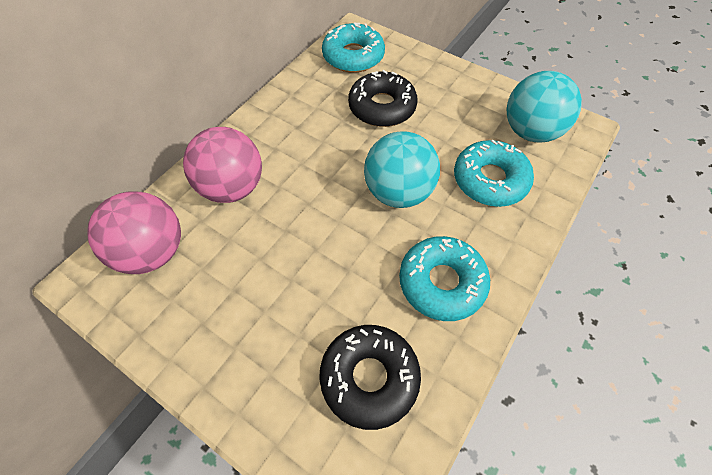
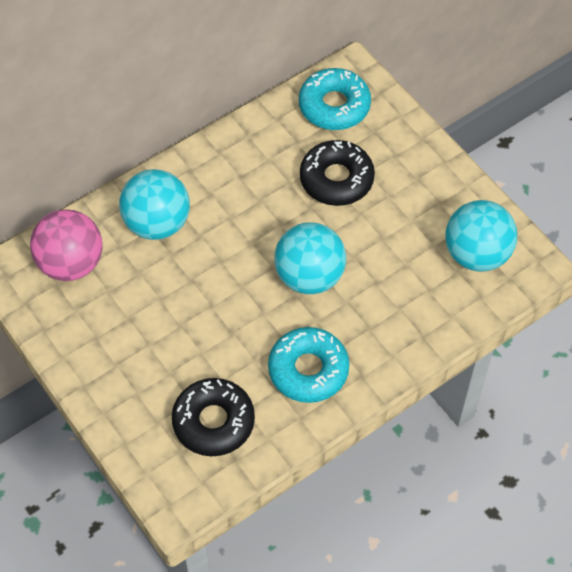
camera: 20 degrees right, 0 degrees up
(233, 187) = (157, 223): pink ball -> turquoise ball
(490, 180) = (404, 292): turquoise donut -> none

